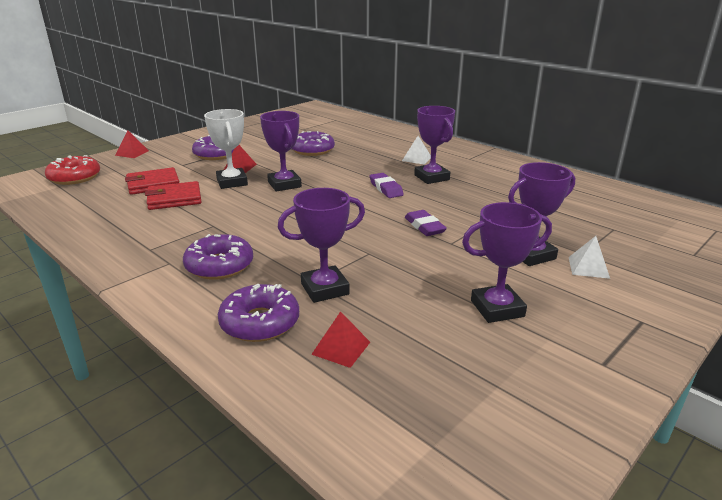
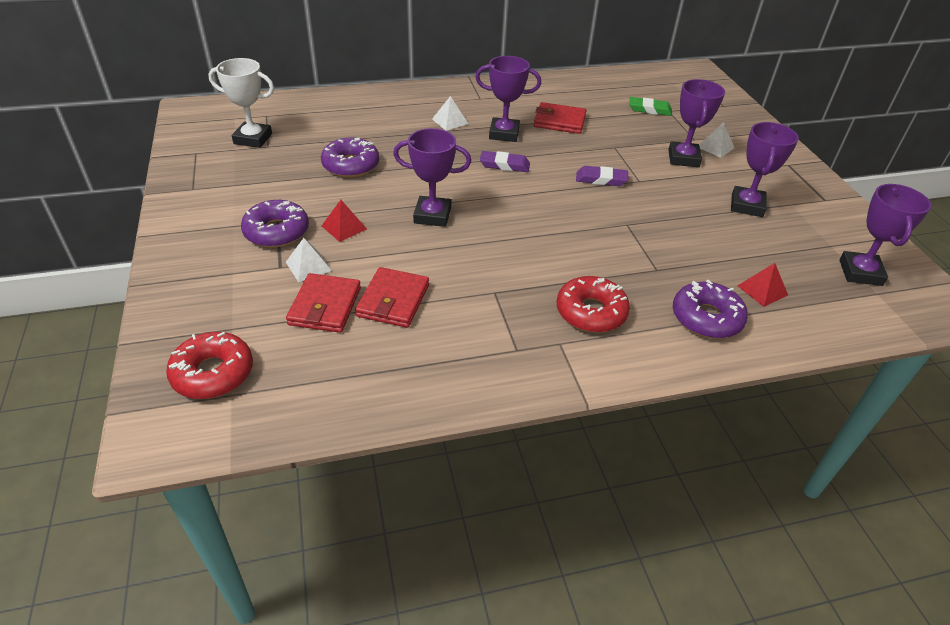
camera: 60 degrees left, 15 degrees up
(132, 153) = (173, 298): red pyramid -> none
(189, 170) = (308, 266): none -> white pyramid
(219, 266) = (591, 312): purple donut -> red donut
(232, 182) = (386, 246): white trophy -> white trophy (253, 139)
(325, 289) = (673, 268): purple trophy -> purple trophy (860, 272)
(490, 190) = (559, 121): none -> red wallet
(593, 220) = (649, 109): none -> green eraser

